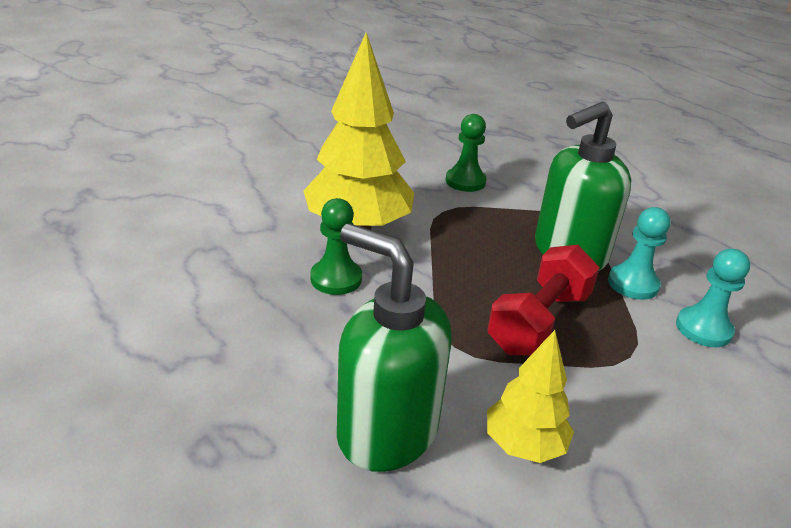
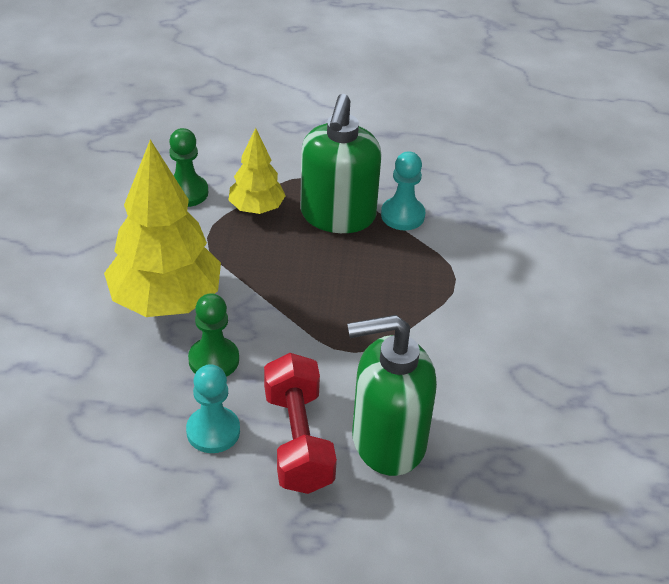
camera: 45 degrees left, 10 degrees up
(524, 445) = (464, 387): yellow tree -> yellow tree (256, 208)
(539, 322) = (382, 292): red dumbbell -> red dumbbell (298, 440)
(703, 329) = (474, 224): turquoise pawn -> turquoise pawn (213, 431)

